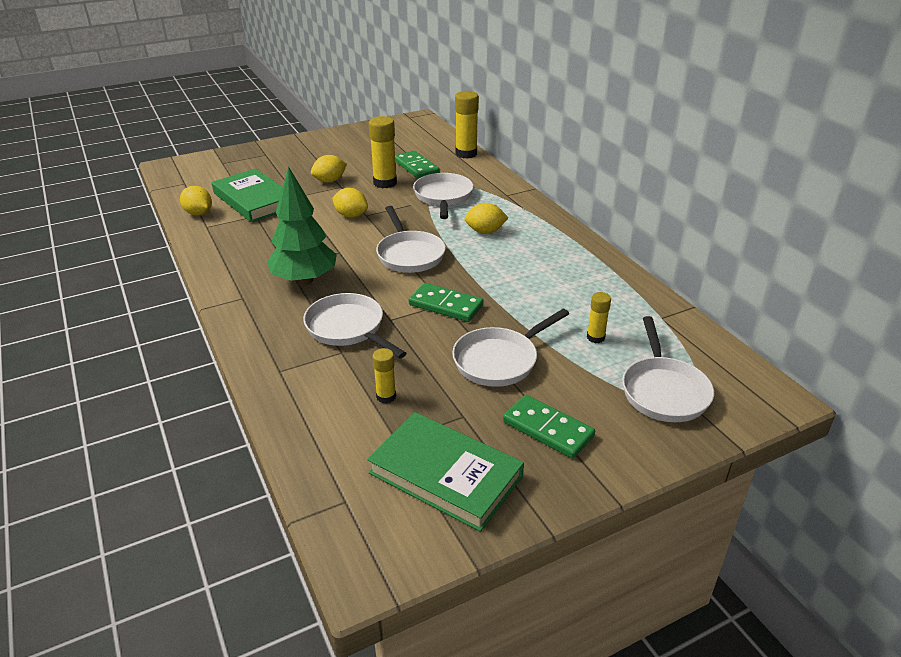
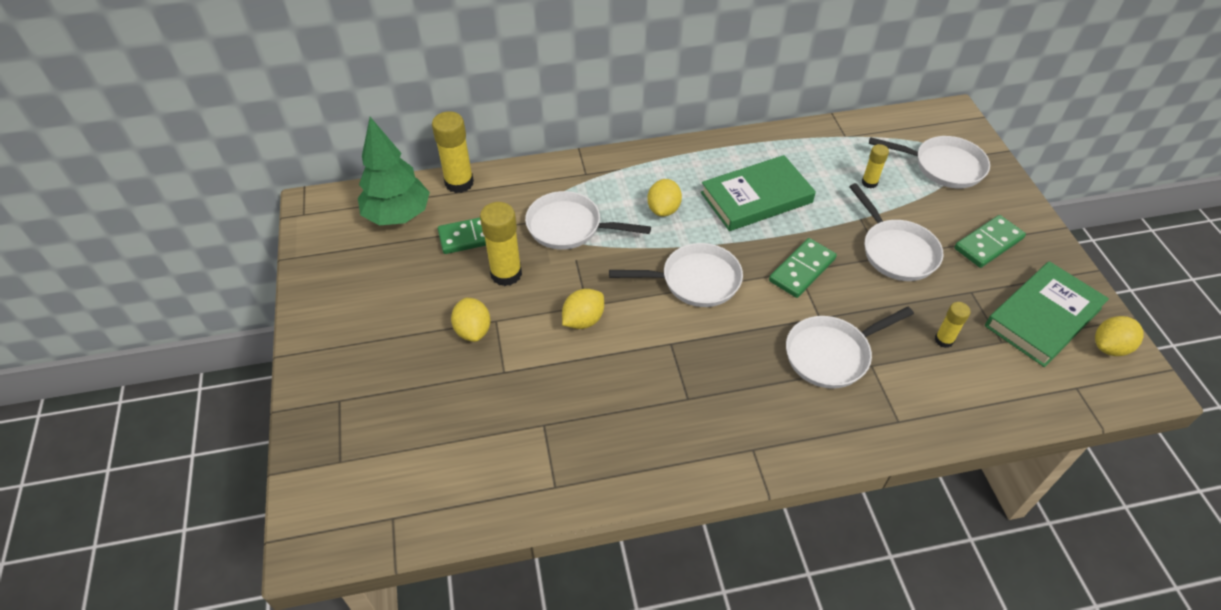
camera: 75 degrees left, 15 degrees up
(199, 213) = (510, 497): yellow lemon -> yellow lemon (1110, 347)
(254, 200) = (494, 424): green book -> green book (756, 197)
(305, 280) = (728, 383): green tree -> green tree (398, 216)

